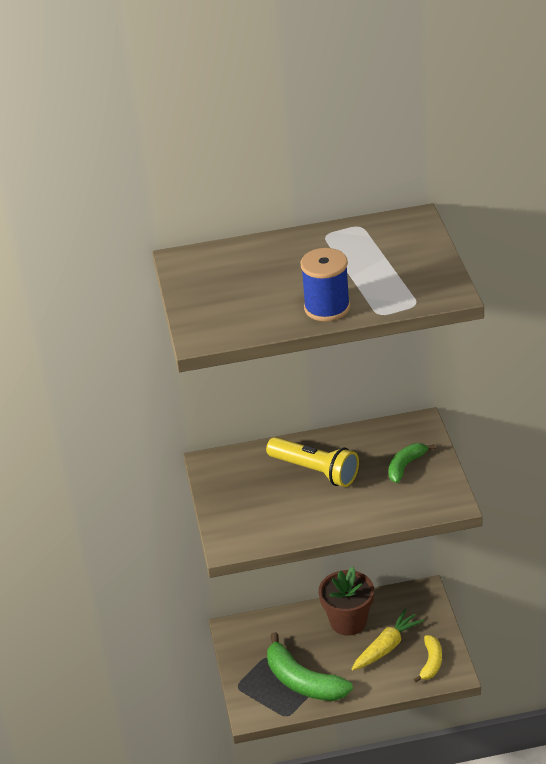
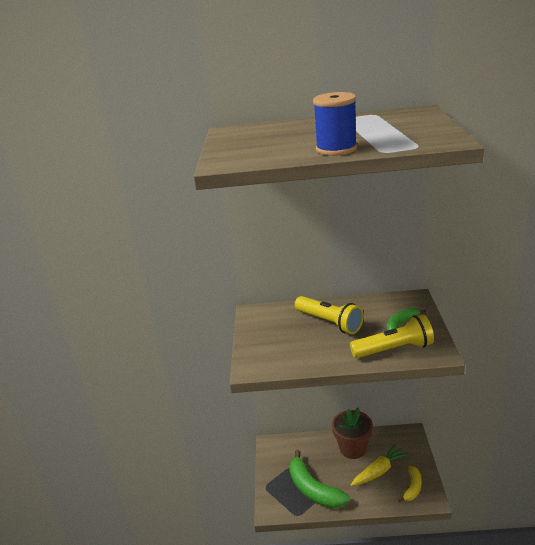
camera: 10 degrees right, 10 degrees down
(399, 502) = (394, 349): none -> yellow flashlight

